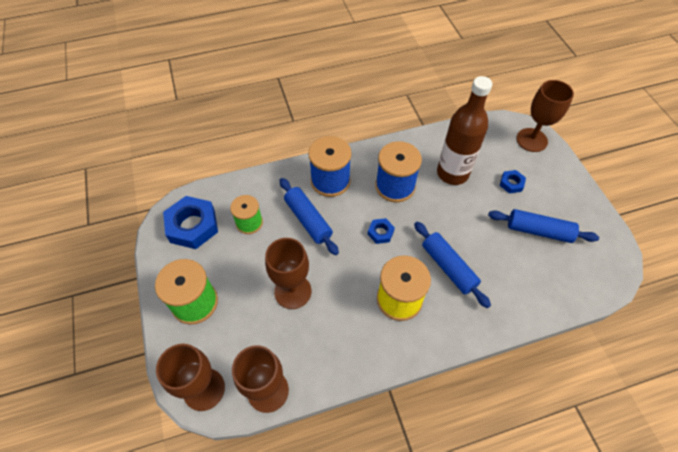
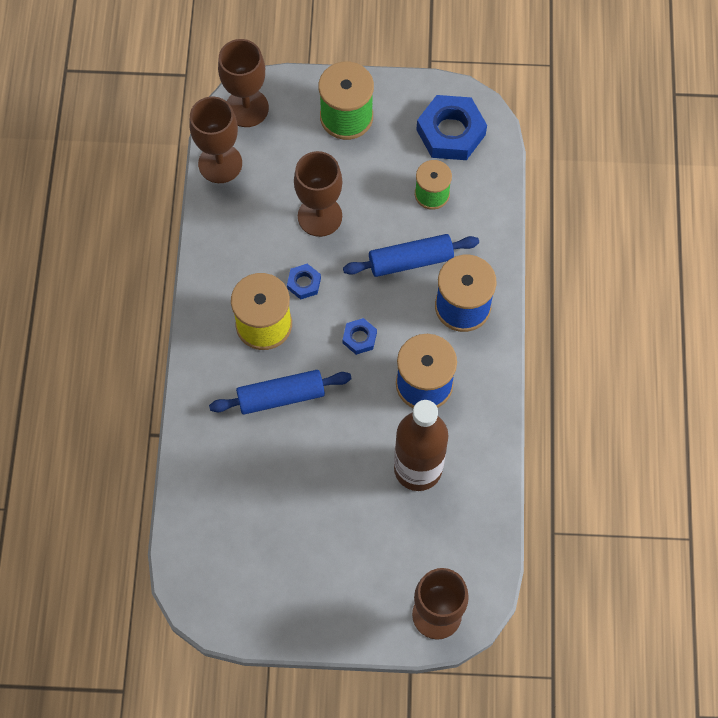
camera: 110 degrees right, 10 degrees up
(511, 183) = (371, 540): blue nut -> blue nut (304, 283)
(539, 231) = (286, 534): blue rolling pin -> none

